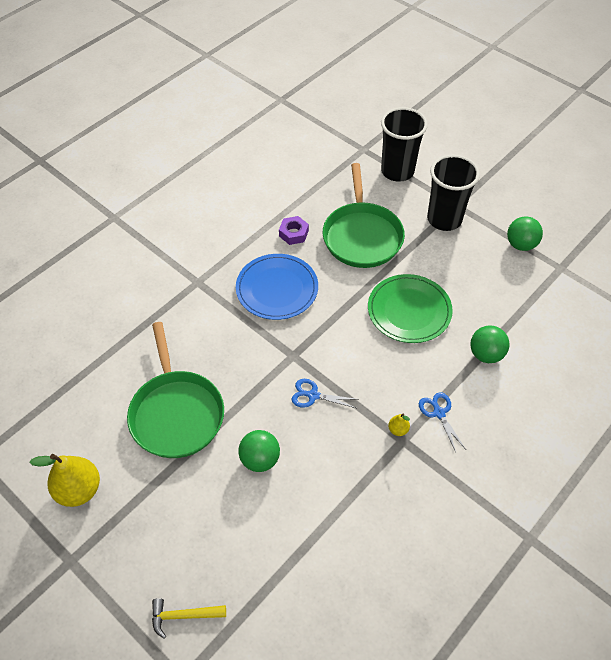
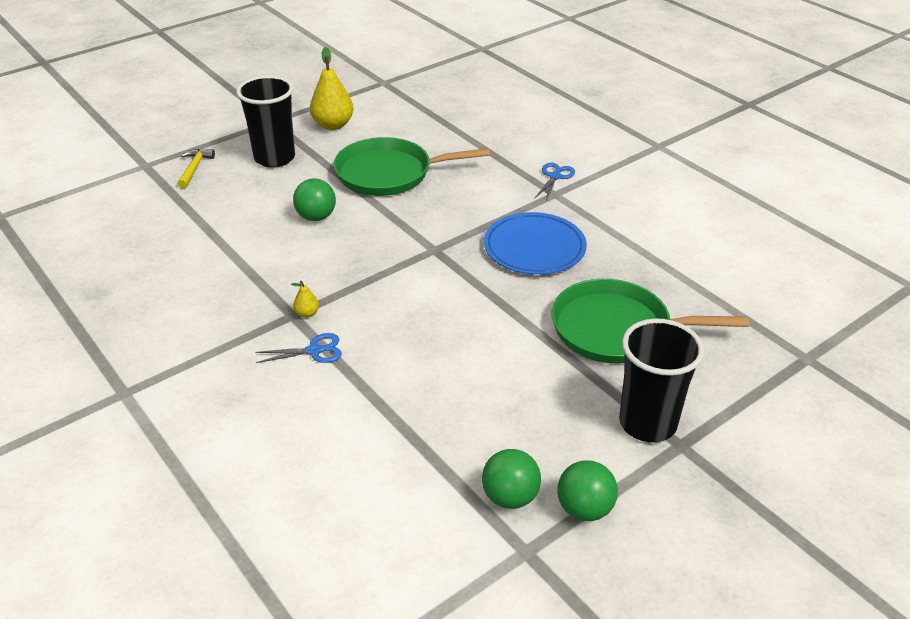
camera: 100 degrees right, 15 degrees down
(293, 233) = (625, 269): purple nut -> none
(313, 395) = (376, 258): blue scissors -> blue scissors (555, 176)
(397, 171) = (757, 388): black cup -> black cup (274, 158)
(409, 311) = (476, 352): green plate -> none
(486, 354) = (384, 413): green ball -> green ball (510, 497)

